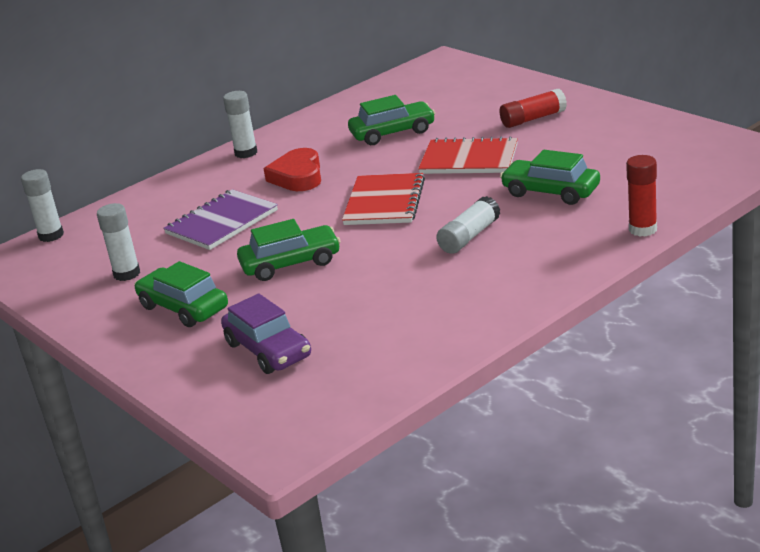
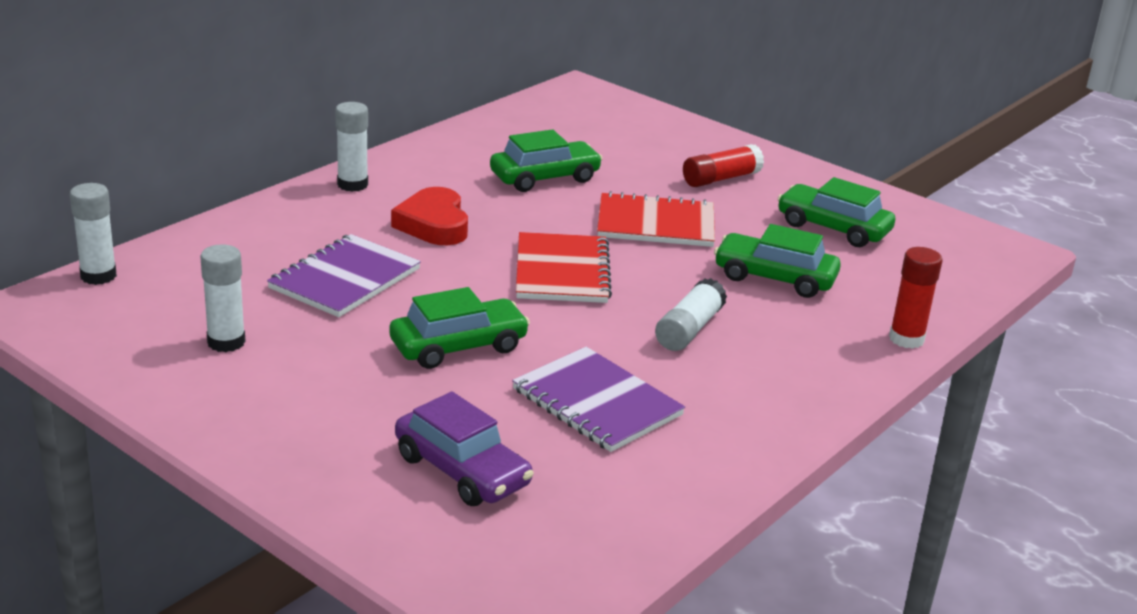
camera: 15 degrees left, 0 degrees up
(183, 308) = (322, 399): green car -> green car (833, 228)
(381, 295) = (597, 402): none -> purple notebook

